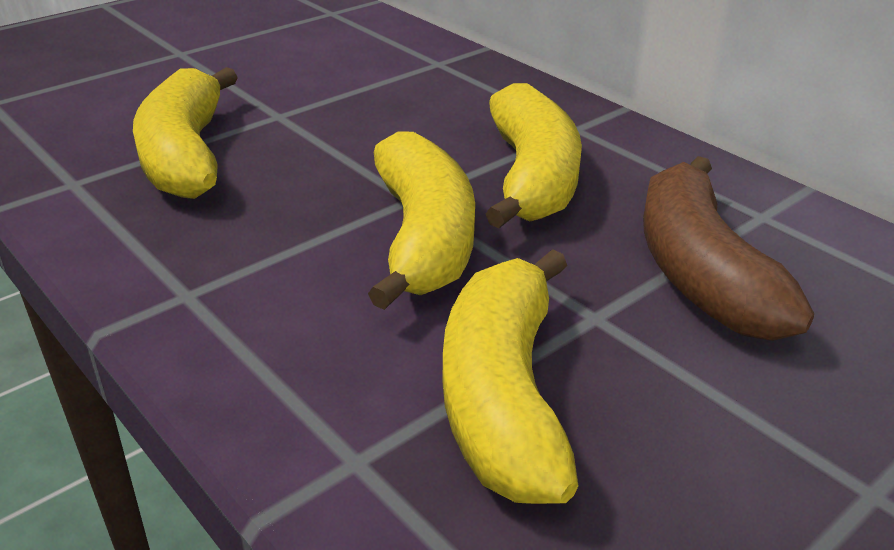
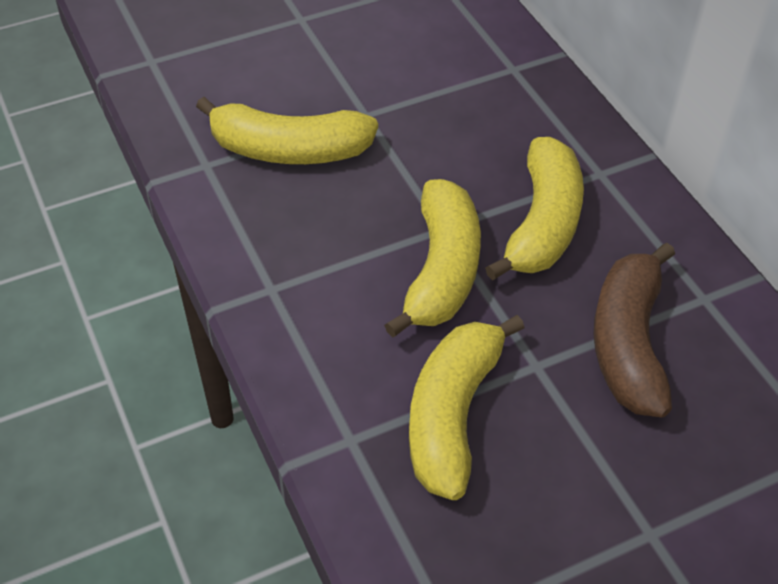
camera: 15 degrees right, 15 degrees up
(186, 155) = (289, 150): yellow banana -> yellow banana turned 90 degrees counterclockwise

